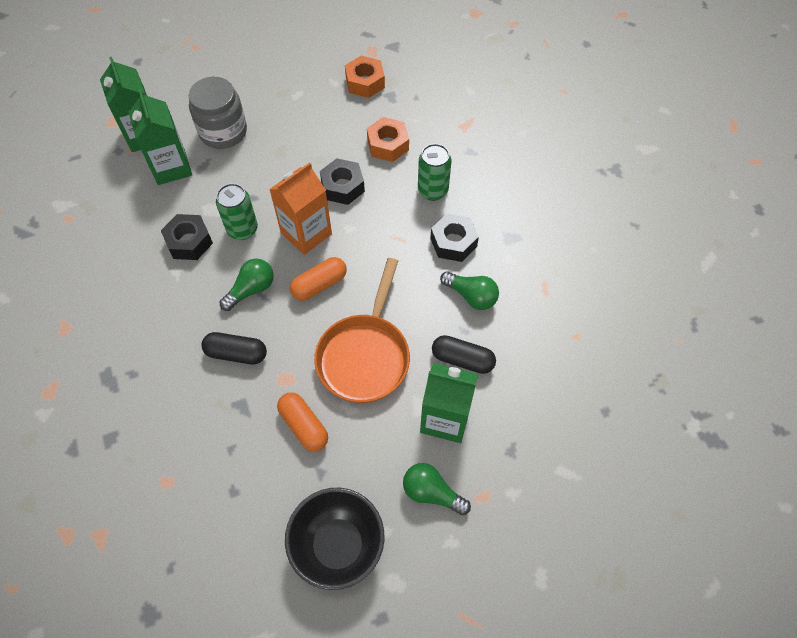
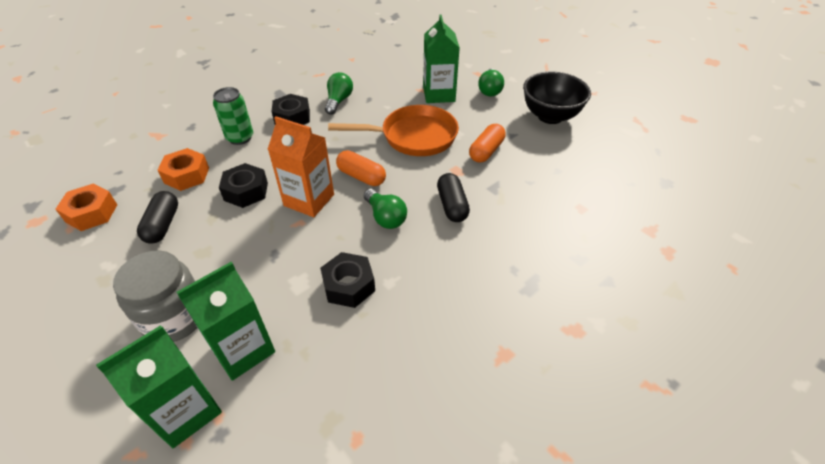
camera: 110 degrees left, 15 degrees down
(242, 229) = (318, 247): green can -> none
(251, 289) = (385, 217): green light bulb -> green light bulb turned 150 degrees counterclockwise
(462, 359) = (392, 95): black capsule -> black capsule (163, 225)

